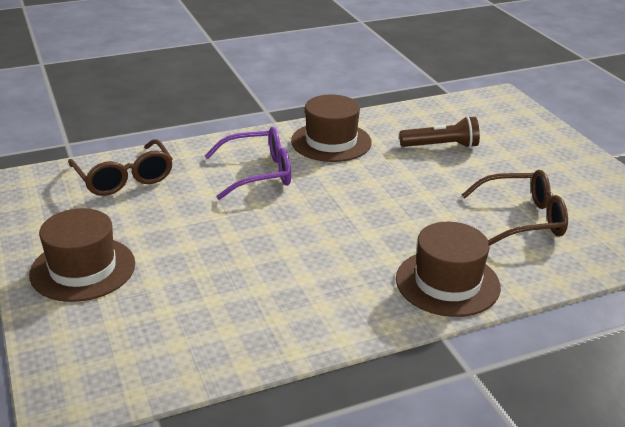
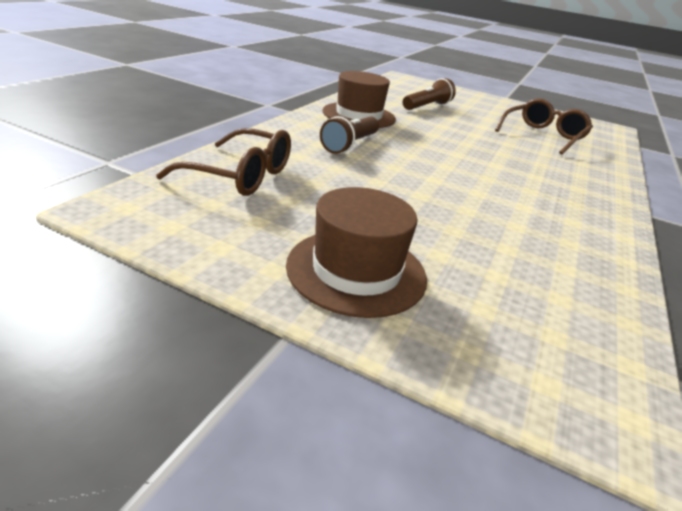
camera: 45 degrees left, 0 degrees up
(259, 173) = (350, 145): purple glasses -> brown flashlight
(447, 283) = (590, 181): brown hat -> none

